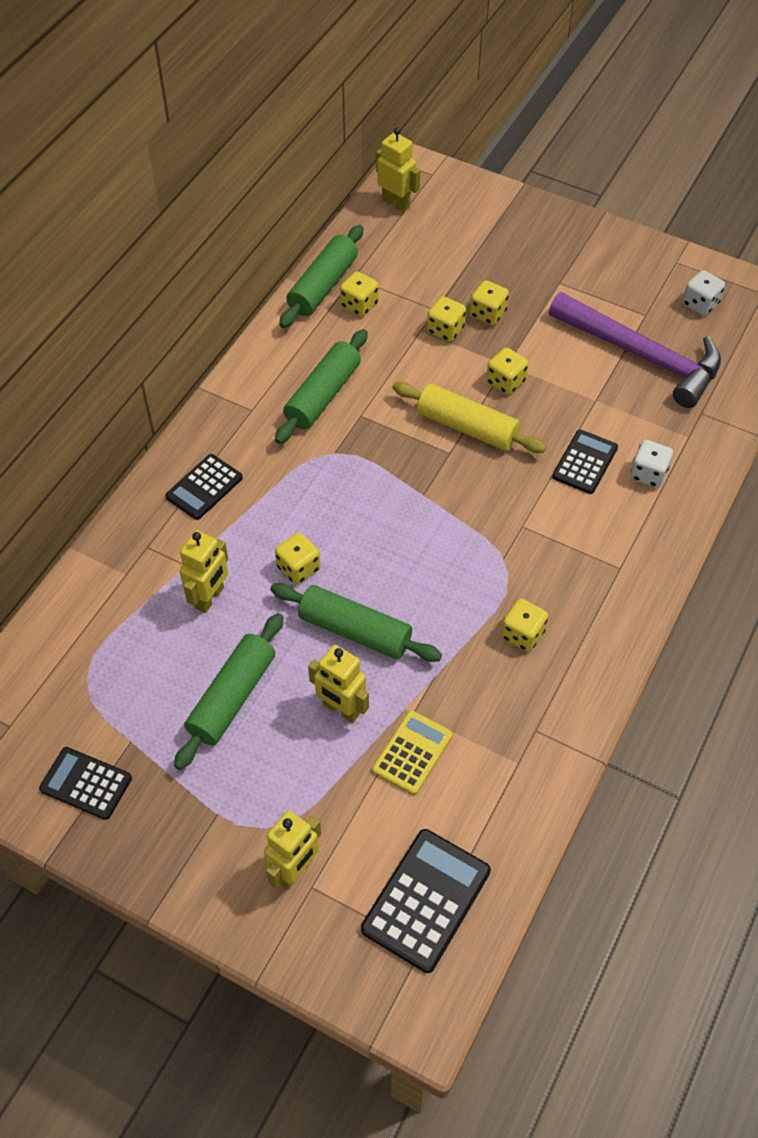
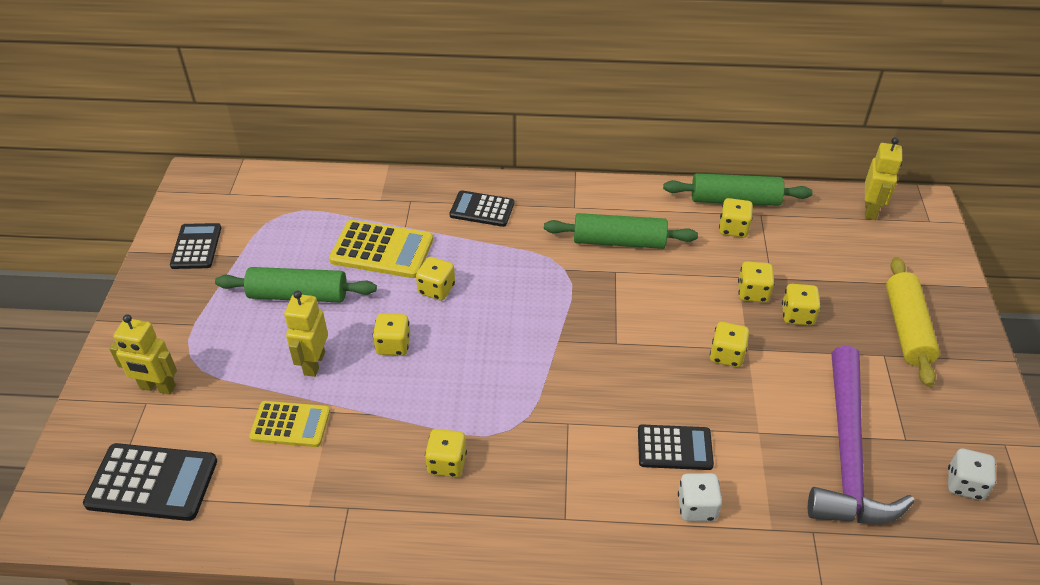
camera: 65 degrees right, 10 degrees down
(210, 598) = (382, 250): yellow robot -> yellow calculator
(355, 631) = (393, 345): green rolling pin -> yellow dice
(467, 427) = (653, 345): yellow rolling pin -> yellow rolling pin (907, 328)

